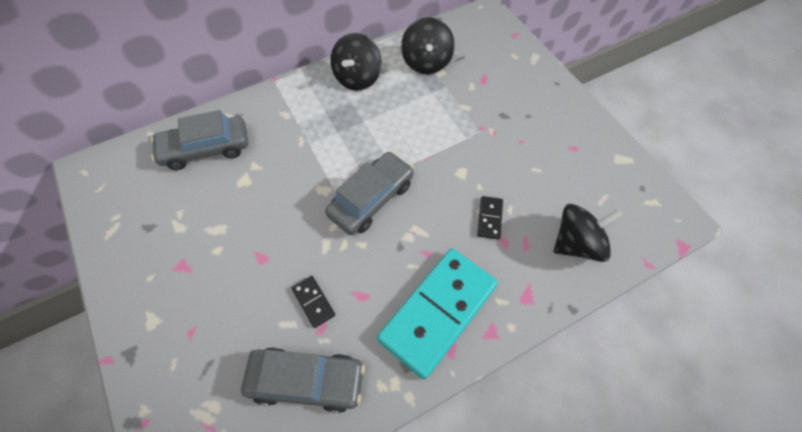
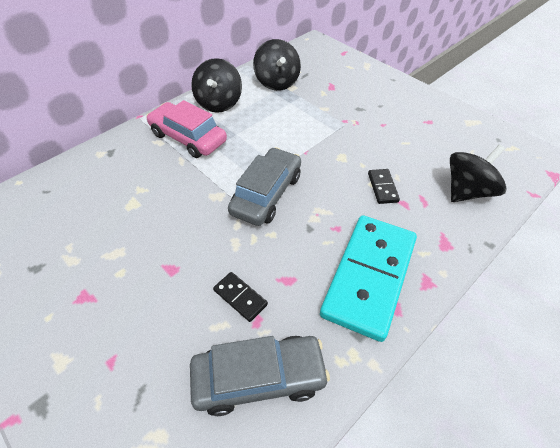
camera: 15 degrees left, 10 degrees down
(206, 149) = (84, 184): grey car -> none
(315, 115) = (188, 137): none -> pink car

